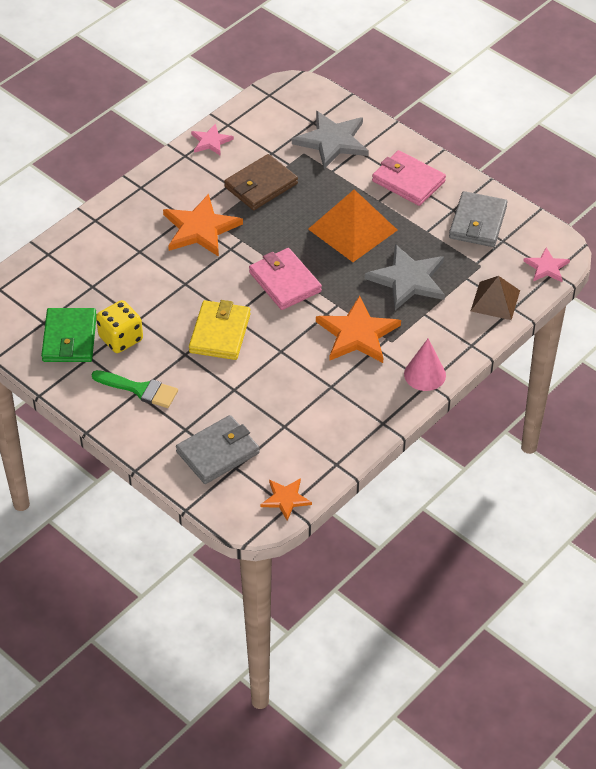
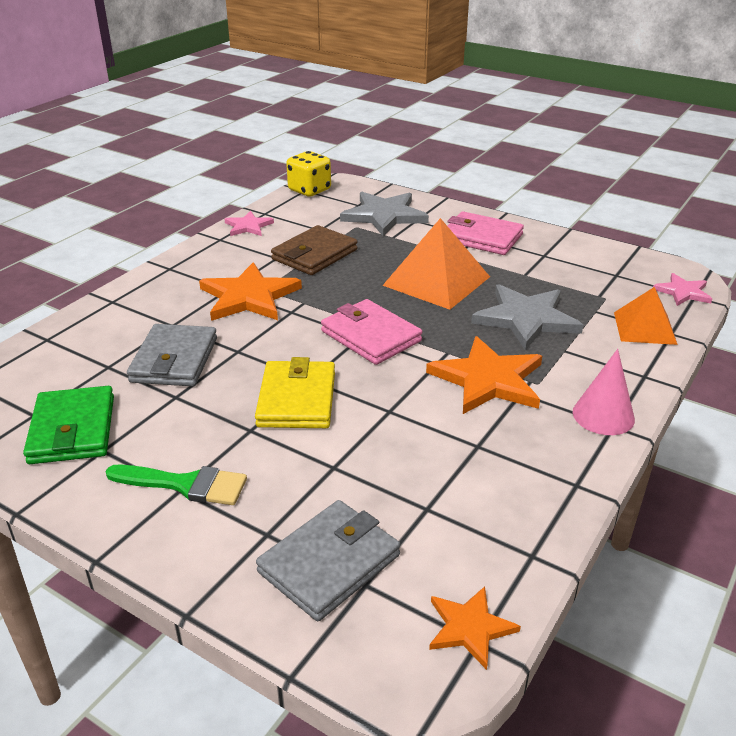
camera: 10 degrees left, 15 degrees down
(121, 338) = (151, 421): yellow dice -> yellow dice (309, 190)
(478, 222) = (578, 262): grey wallet -> grey wallet (174, 360)
(495, 300) = (644, 328): brown pyramid -> orange pyramid

